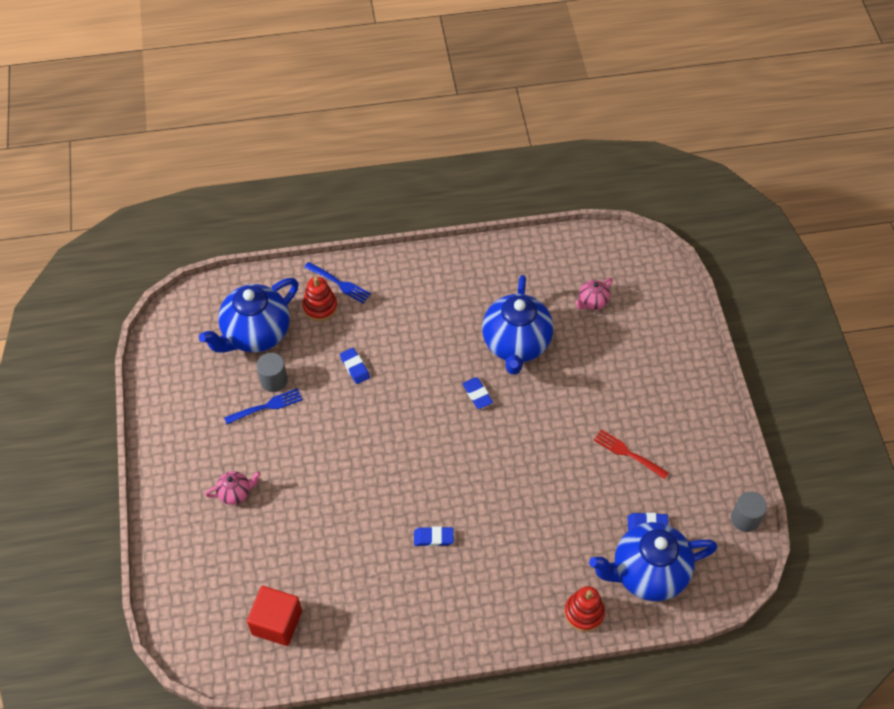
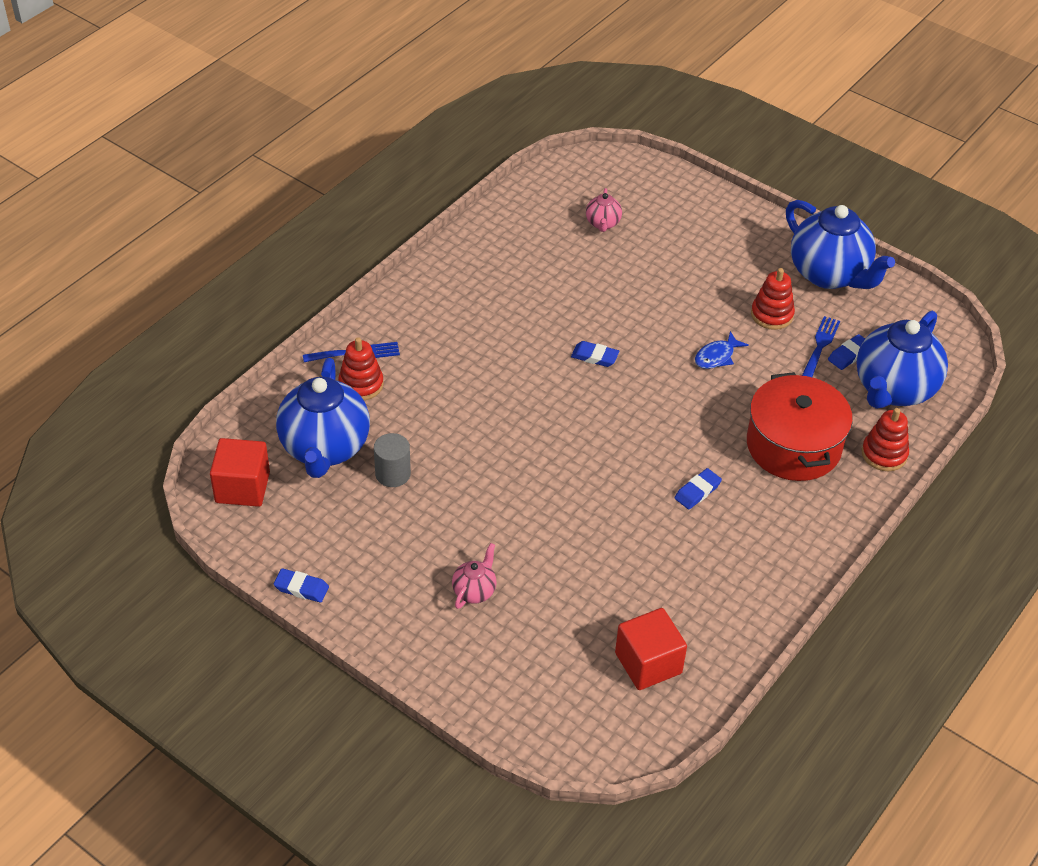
camera: 45 degrees left, 10 degrees down
(188, 324) = (242, 487): none -> red cube
(266, 407) = (413, 500): blue fork -> blue fork (820, 347)
(355, 367) = (457, 410): blue eraser -> blue eraser (301, 588)
(516, 344) = (579, 296): blue teapot -> blue teapot (829, 274)
(531, 557) = (793, 446): none -> red pot
(555, 455) = (717, 356): none -> blue fish
(628, 453) = (772, 315): red fork -> red stacking toy
(745, 519) = (913, 299): grey cylinder -> none

